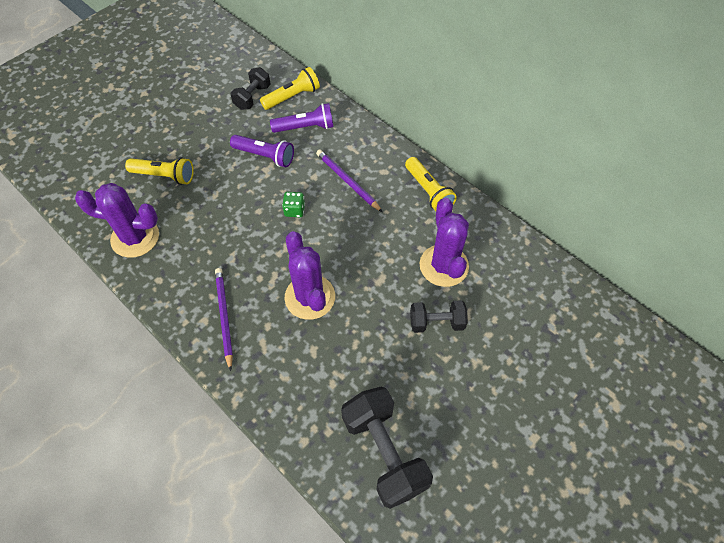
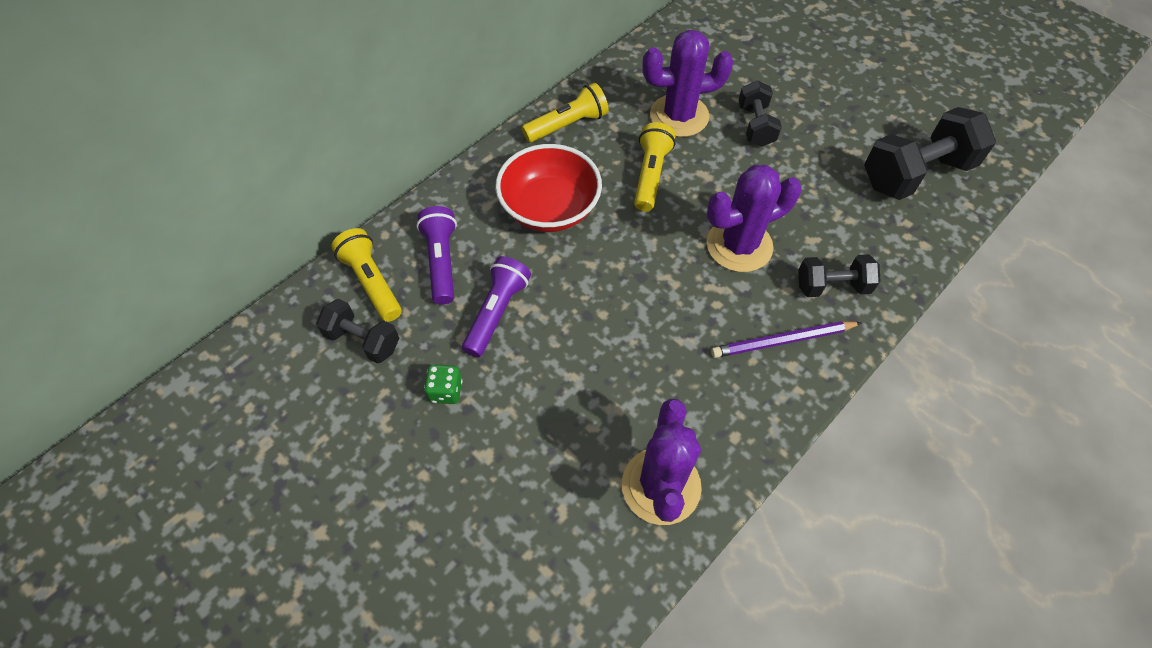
camera: 90 degrees left, 0 degrees up
(164, 176) = (532, 460): yellow flashlight -> yellow flashlight (650, 175)
(268, 358) = (832, 286): none -> black dumbbell
(294, 210) = (601, 268): green dice -> green dice (446, 391)
(347, 181) = (550, 208): purple pencil -> red bowl

